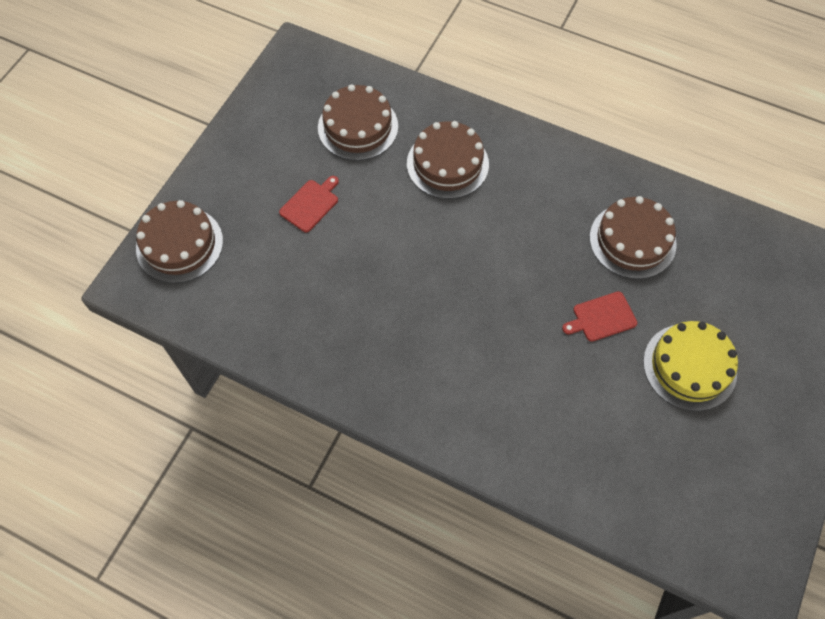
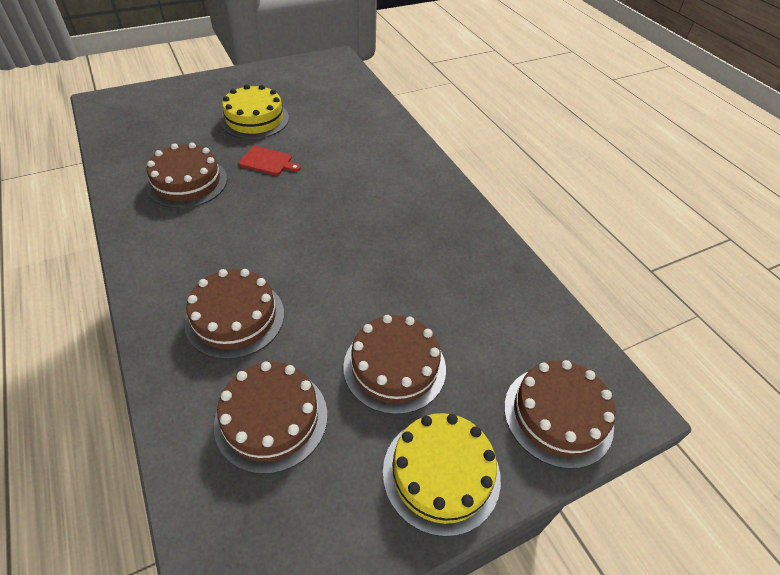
camera: 145 degrees left, 15 degrees down
(235, 163) = (441, 473): none -> yellow cake
(310, 204) = (394, 367): red cutting board -> brown cake

